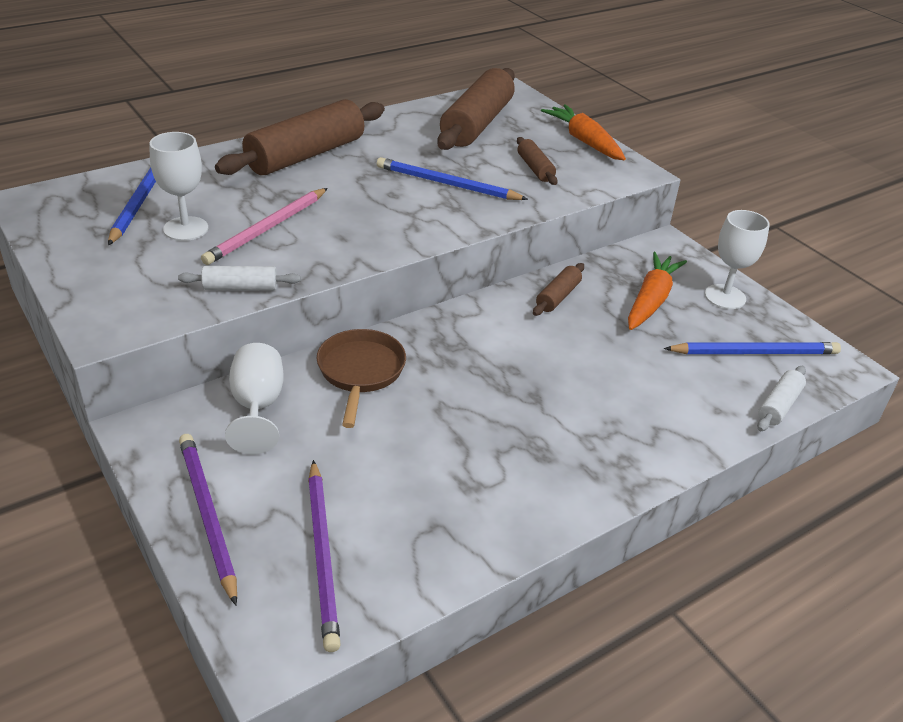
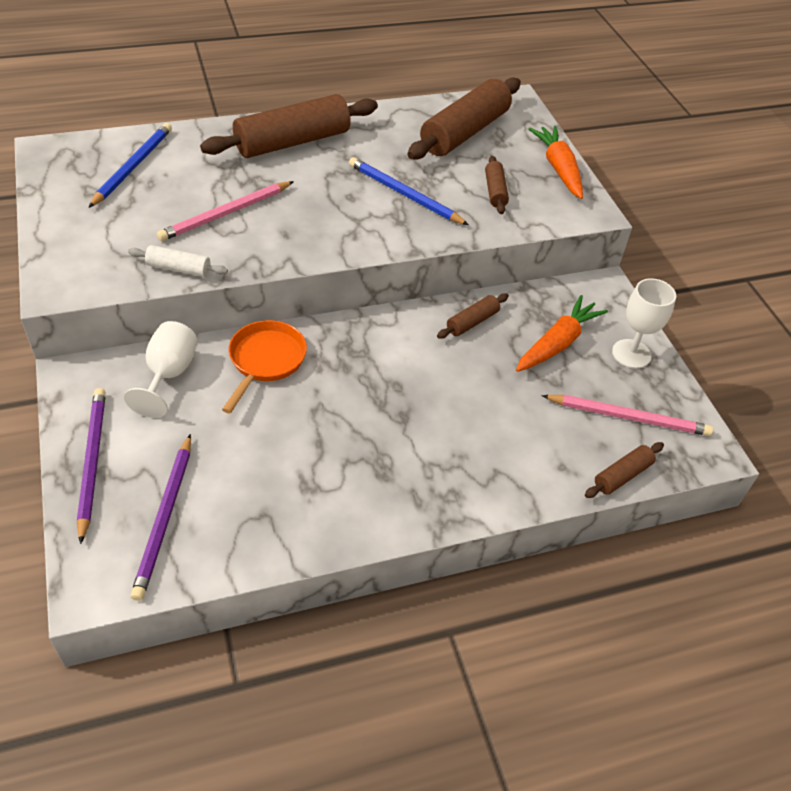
camera: 15 degrees right, 10 degrees up
(186, 229) = (159, 201): white goblet -> none
(360, 372) = (265, 361): brown pan -> orange pan
(754, 352) = (628, 417): blue pencil -> pink pencil
(779, 406) = (622, 475): white rolling pin -> brown rolling pin

